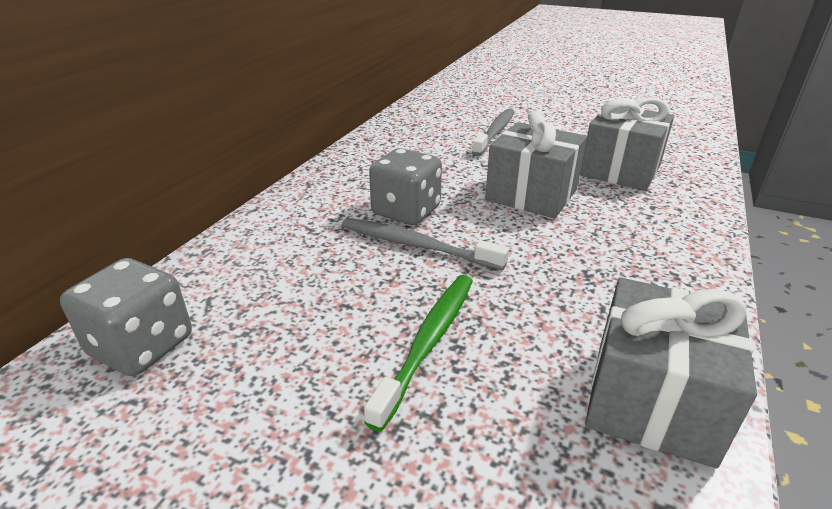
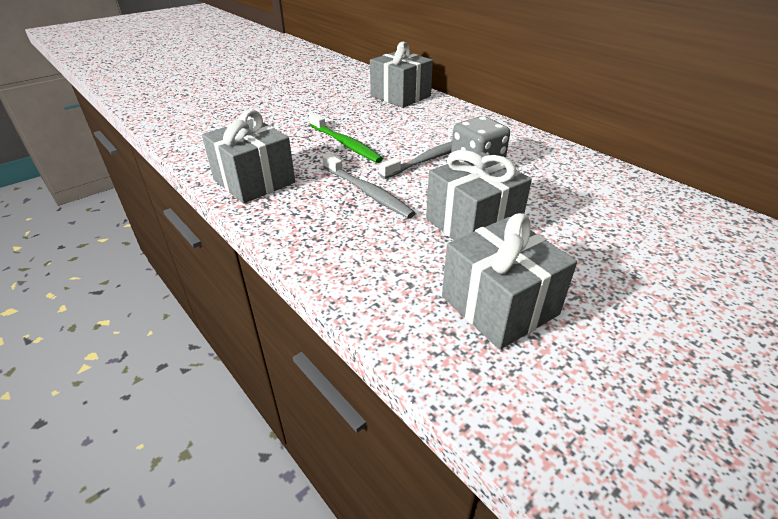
camera: 115 degrees right, 5 degrees up
(141, 346) = (400, 96): grey dice -> grey gift
(495, 132) = (645, 256): grey toothbrush -> grey toothbrush (367, 192)

